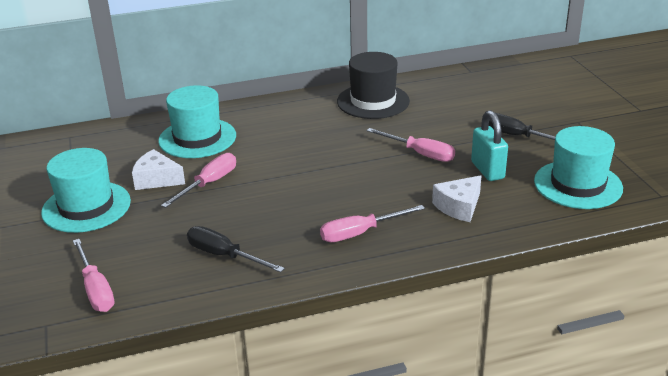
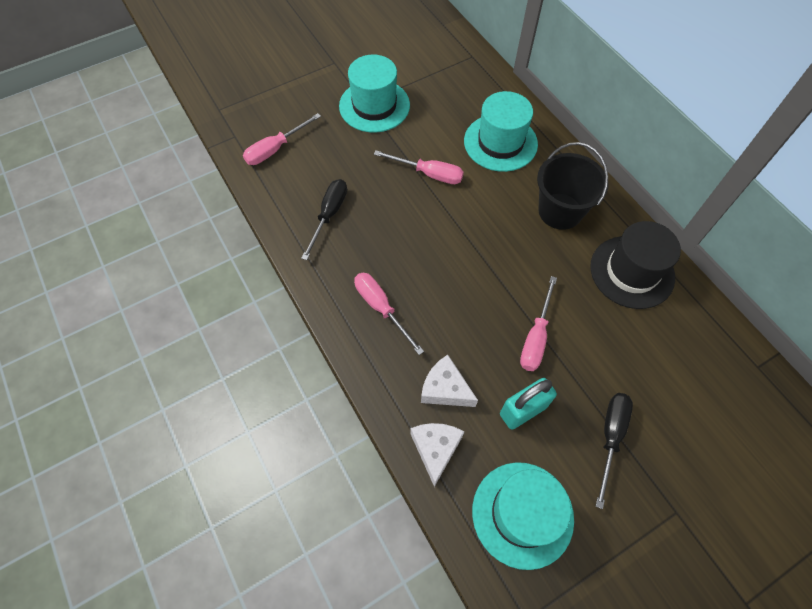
camera: 75 degrees right, 30 degrees up
(157, 179) = (425, 136): white cheese -> white cheese (435, 449)
(296, 121) = (560, 211): none -> black bucket

